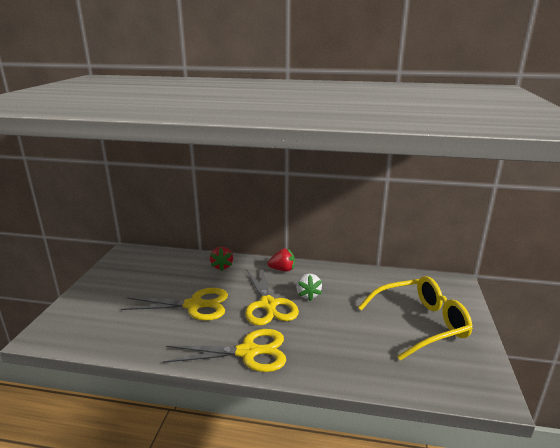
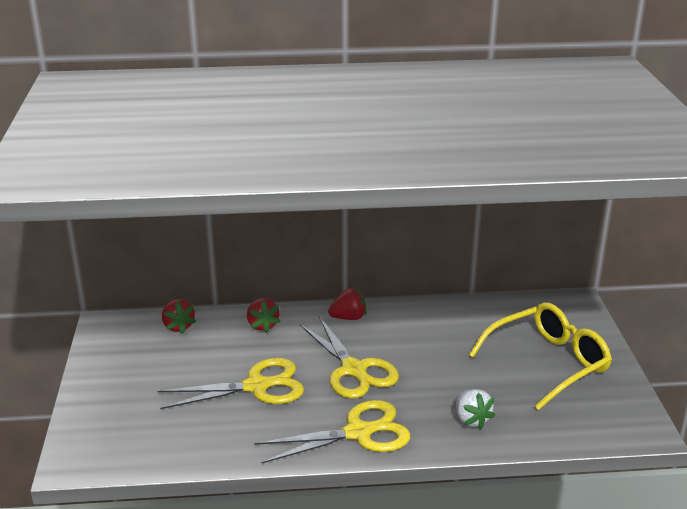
camera: 15 degrees left, 5 degrees up
(168, 259) = (178, 326): none -> red strawberry
(308, 295) = (398, 348): white strawberry -> white strawberry (471, 419)

